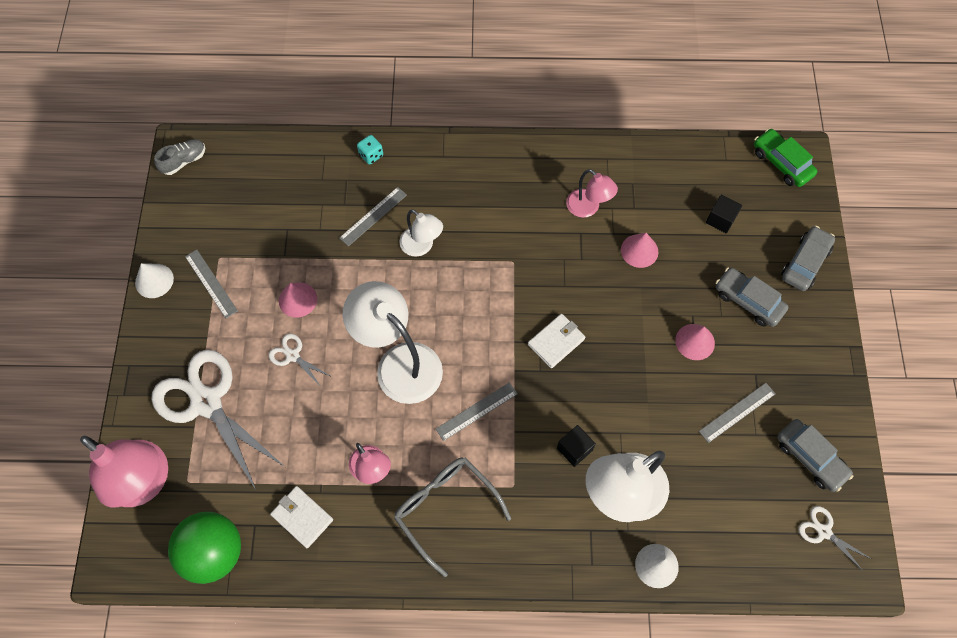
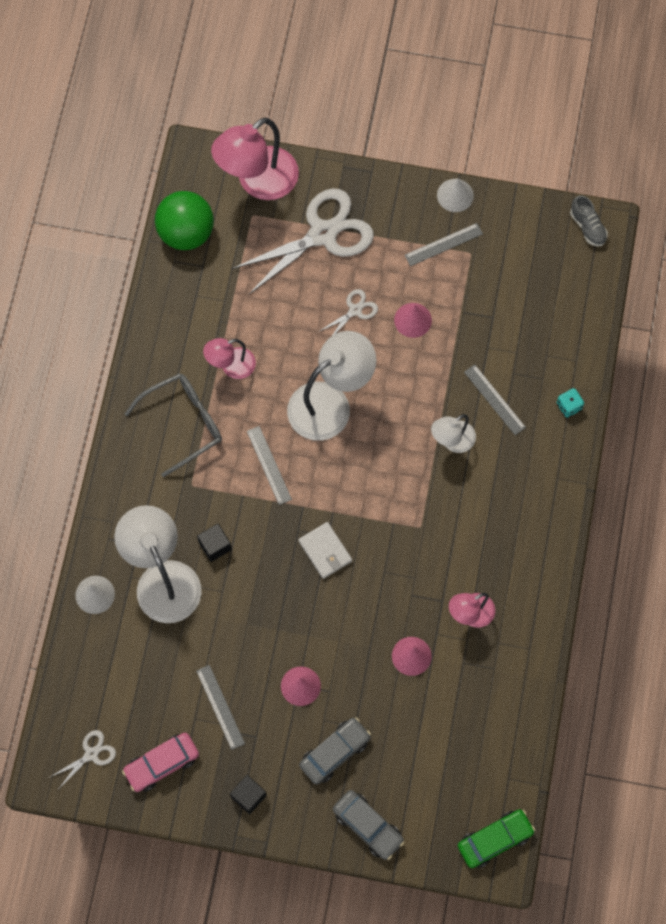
camera: 100 degrees right, 5 degrees up
(302, 517) = (201, 304): white wallet -> none
(720, 219) = (434, 751): black cube -> black cube (248, 796)
(810, 458) = (162, 764): grey car -> pink car

